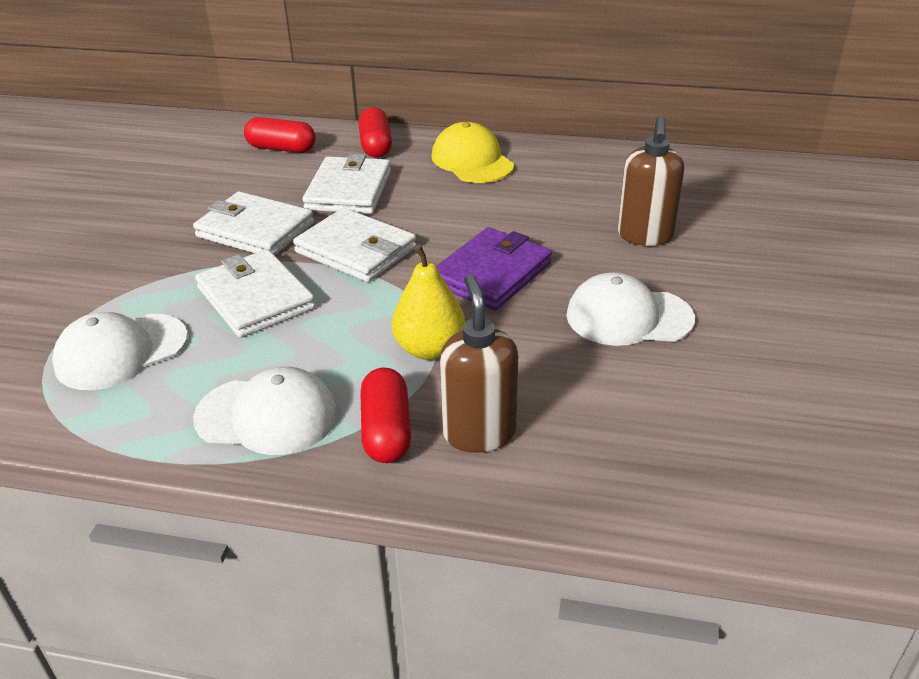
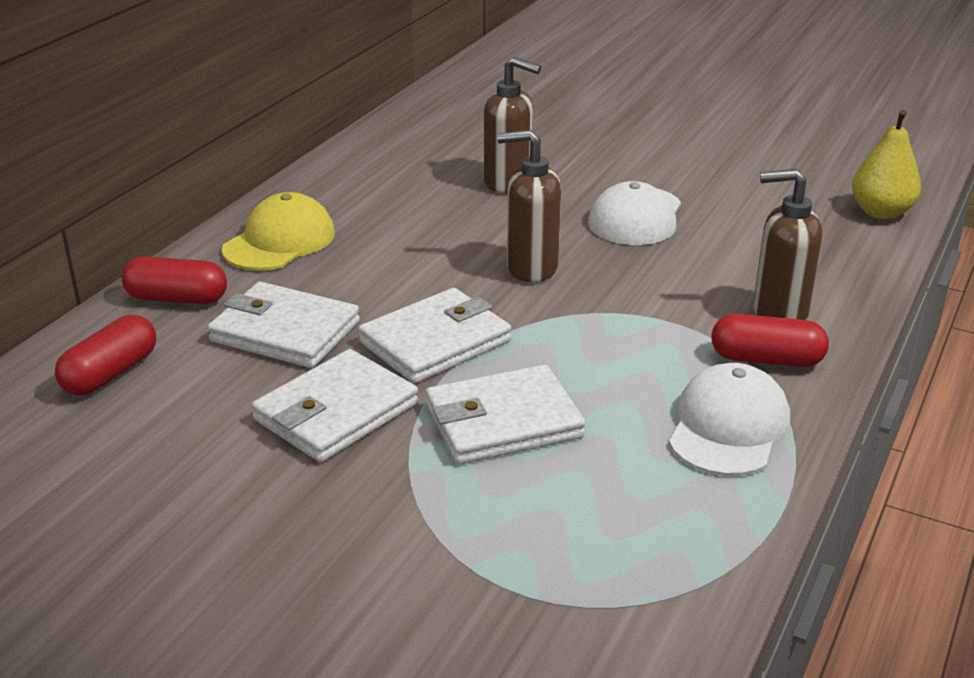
camera: 75 degrees left, 5 degrees down
(121, 352) = (574, 534): white cap -> none
(429, 349) = (647, 320): yellow pear -> yellow pear (881, 212)
(472, 161) = (279, 241): yellow cap -> yellow cap turned 135 degrees clockwise
(491, 274) = (531, 268): purple wallet -> brown soap dispenser

